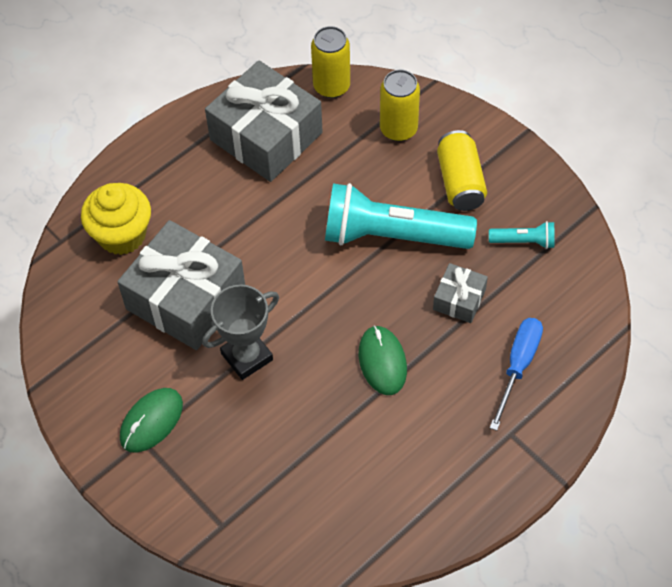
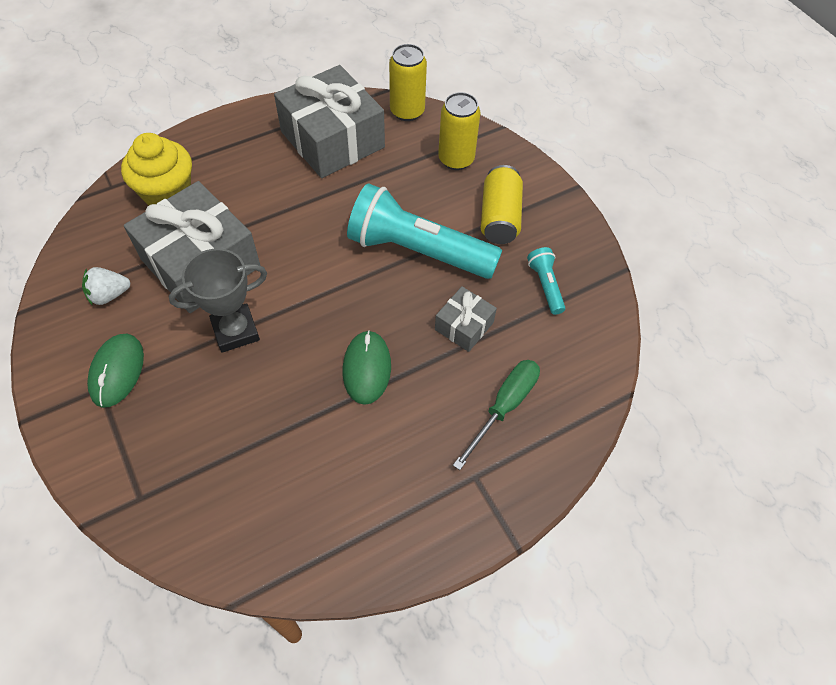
camera: 10 degrees right, 0 degrees up
(110, 351) = (109, 295): none -> white strawberry
(151, 421) = (117, 371): green mouse -> green mouse turned 45 degrees counterclockwise
(518, 366) = (504, 407): blue screwdriver -> green screwdriver
(524, 241) = (545, 285): turquoise flashlight -> turquoise flashlight turned 120 degrees counterclockwise

